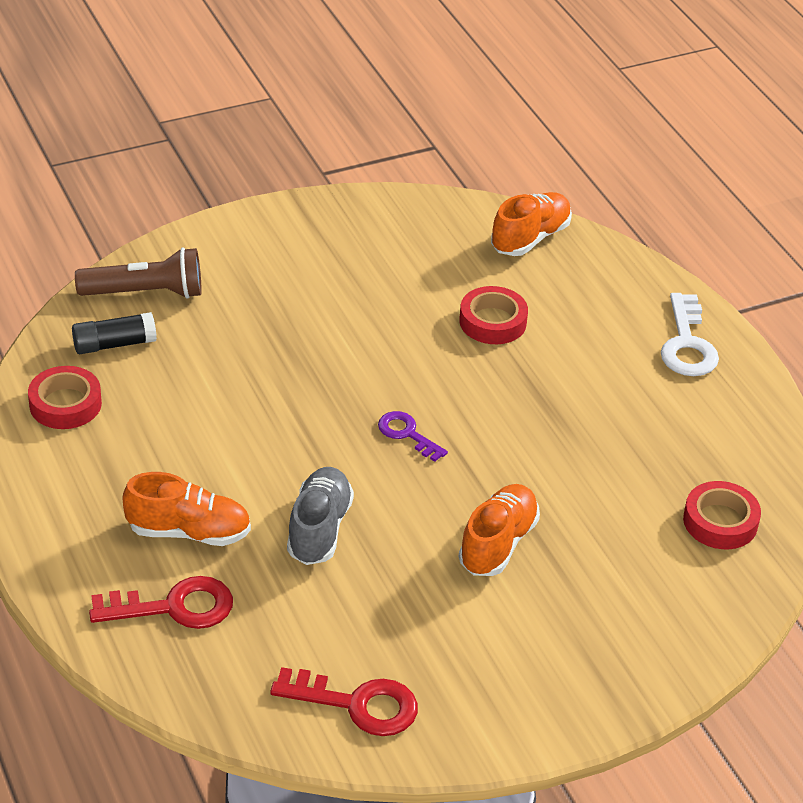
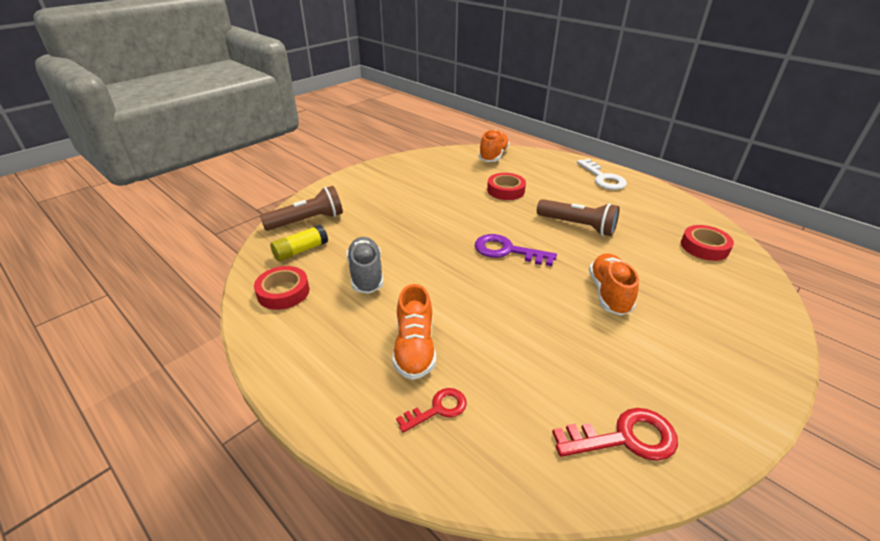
camera: 20 degrees left, 5 degrees down
(114, 344) = (301, 251): black glue stick -> yellow glue stick
(174, 607) = (438, 409): red key -> red key, size x0.63
(189, 532) = (414, 348): orange shoe -> orange shoe turned 105 degrees clockwise
(319, 529) = (499, 318): grey shoe -> grey shoe (366, 274)
(407, 434) = (507, 251): purple key -> purple key, size x1.59
(552, 424) = (577, 226): none -> brown flashlight

